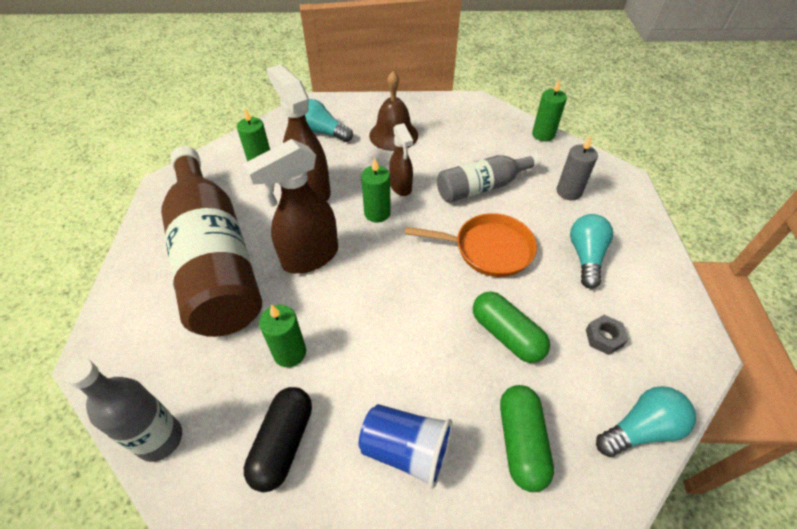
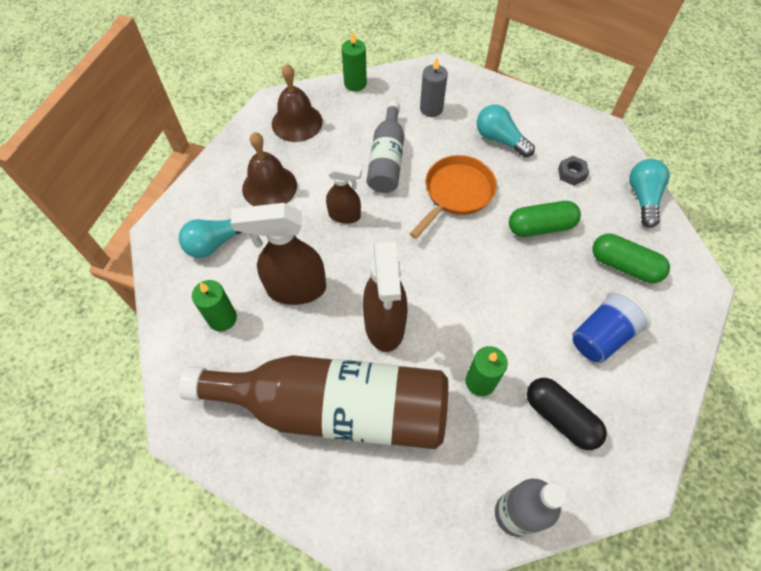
camera: 60 degrees left, 10 degrees up
(377, 213) = (365, 249): green candle -> none
(468, 121) = (297, 122): none -> brown bell

